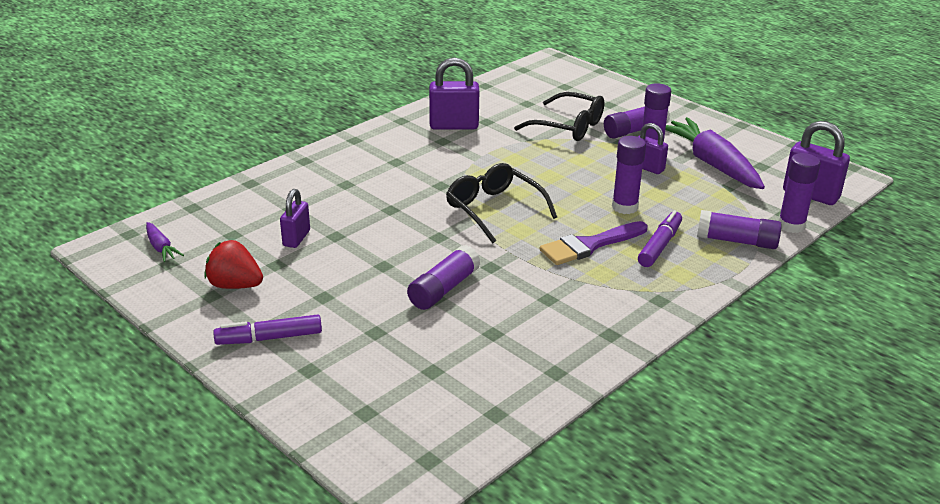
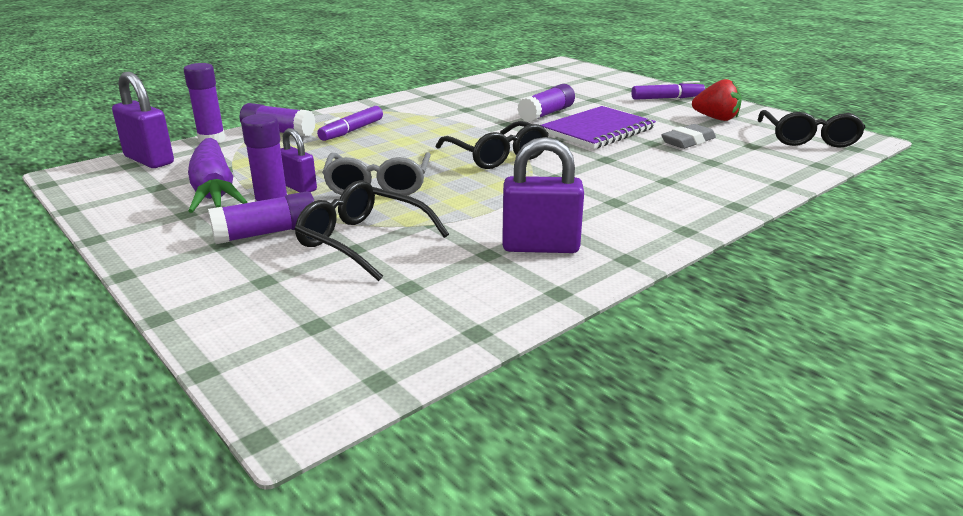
camera: 175 degrees left, 5 degrees down
(161, 248) = (808, 138): purple carrot -> black glasses
(296, 238) = (688, 141): purple padlock -> grey eraser
(387, 255) = (597, 130): none -> purple notebook
(586, 172) = (378, 185): none -> grey glasses
(589, 245) = (415, 132): purple brush -> none
(624, 207) = (360, 155): purple glue stick -> none

